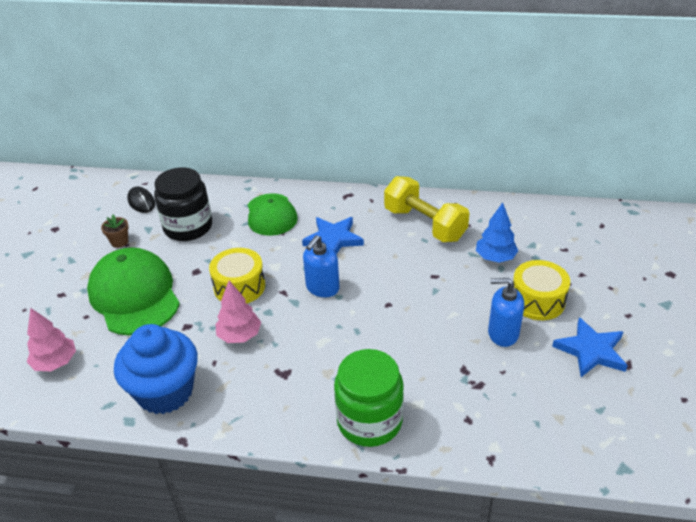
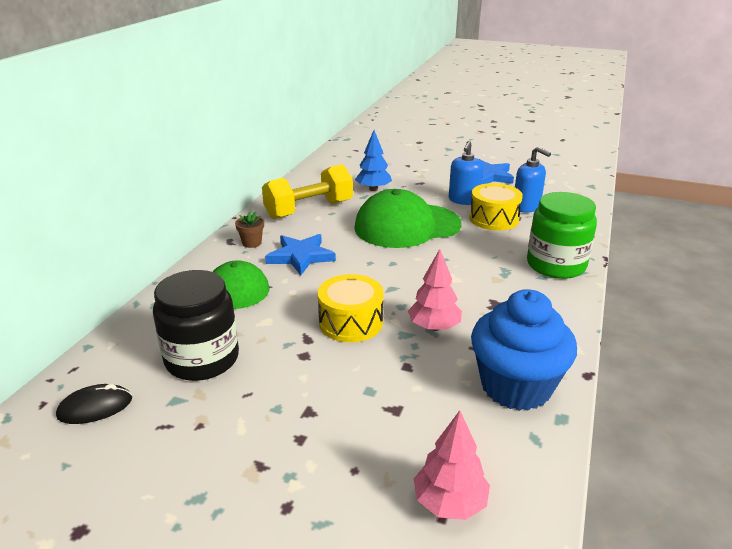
camera: 80 degrees left, 10 degrees down
(119, 242) = (187, 433): brown flower pot -> brown flower pot (252, 243)
(134, 295) = (328, 414): green cap -> green cap (407, 226)
(322, 288) = (376, 270): blue soap dispenser -> blue soap dispenser (526, 207)
(537, 300) = (431, 183): yellow drum -> yellow drum (494, 219)

